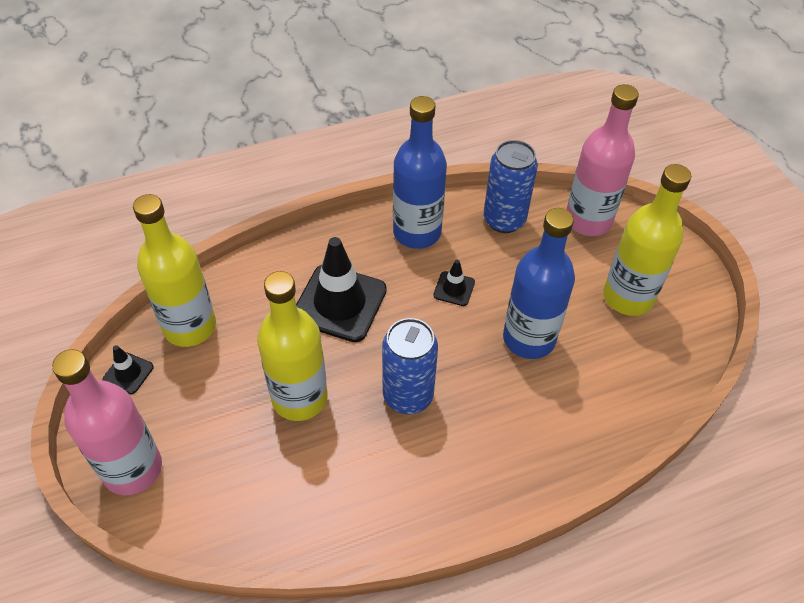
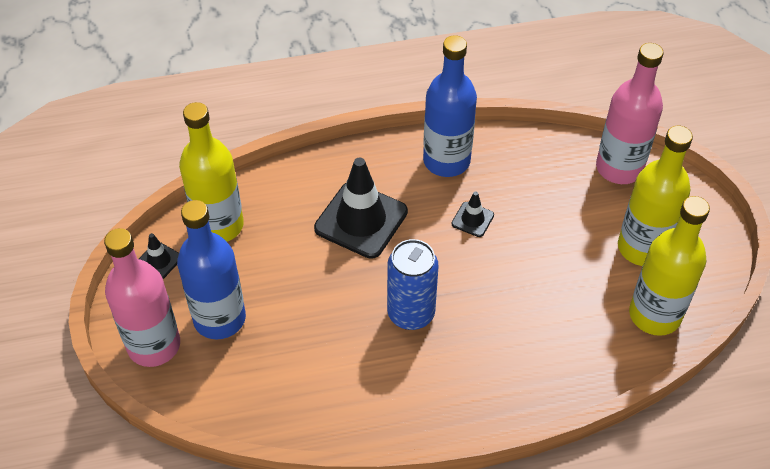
camera: 10 degrees right, 0 degrees up
(299, 398) = (310, 302): yellow bottle -> yellow bottle (654, 315)
(504, 220) = (535, 158): blue can -> none
(529, 339) = (536, 275): blue bottle -> blue bottle (219, 319)

